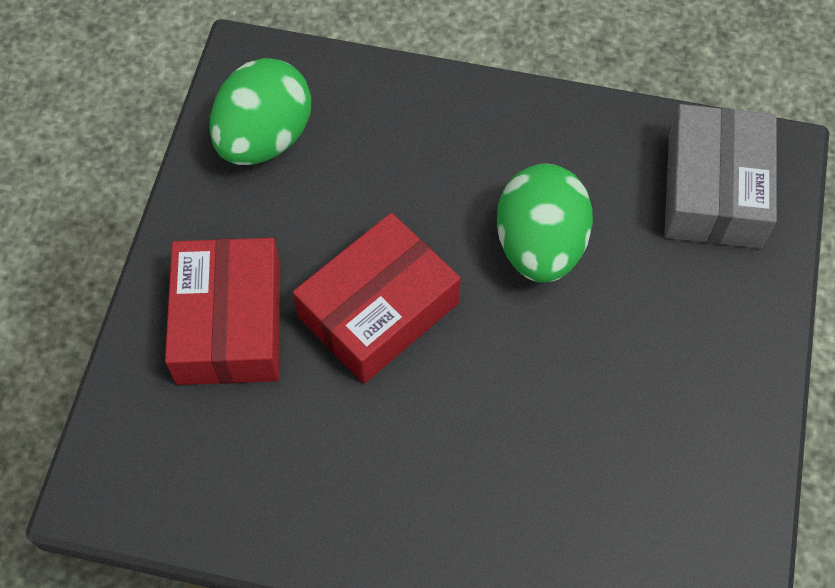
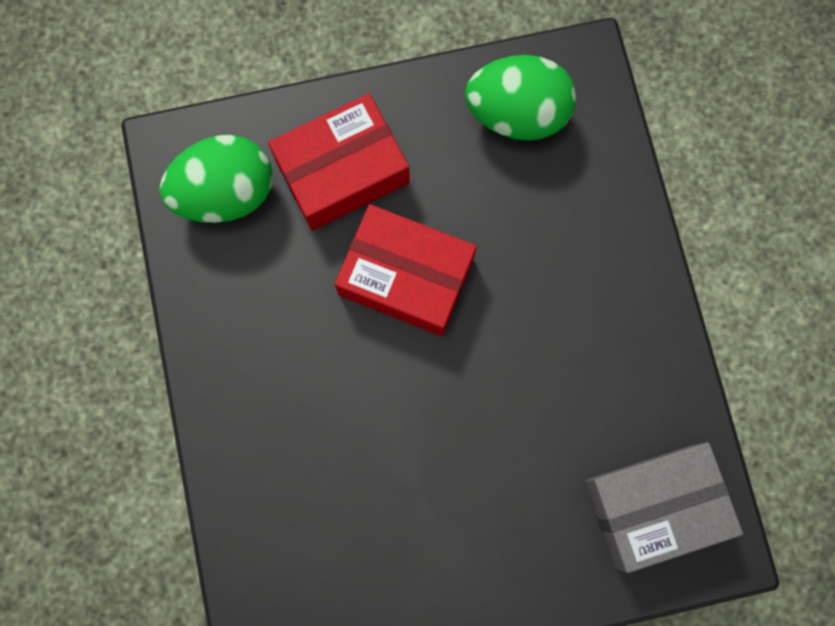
camera: 65 degrees right, 15 degrees up
(539, 246) = (526, 379): green egg -> green egg (226, 194)

